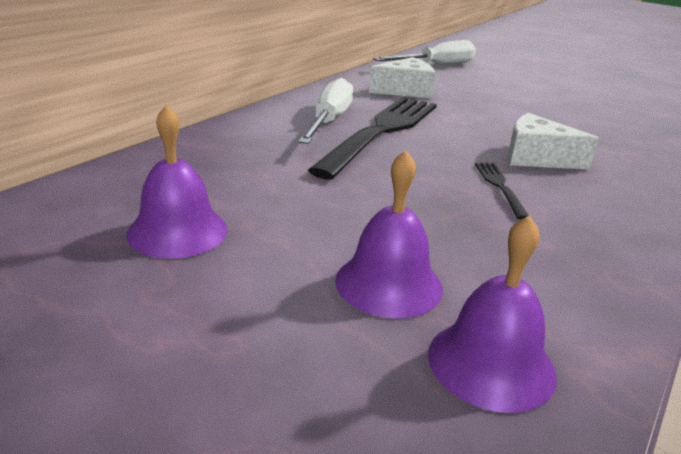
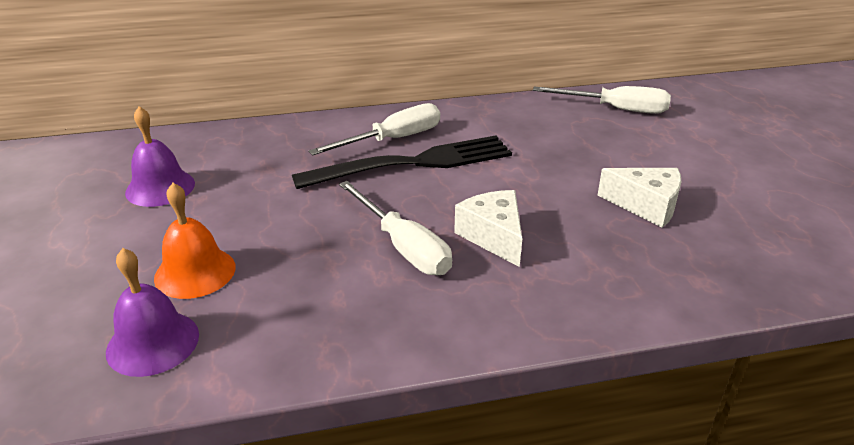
camera: 45 degrees right, 5 degrees up
(389, 283) = (195, 272): purple bell -> orange bell
(405, 90) = (519, 129): white cheese -> white cheese (646, 206)
(500, 187) = (403, 246): black fork -> white screwdriver

